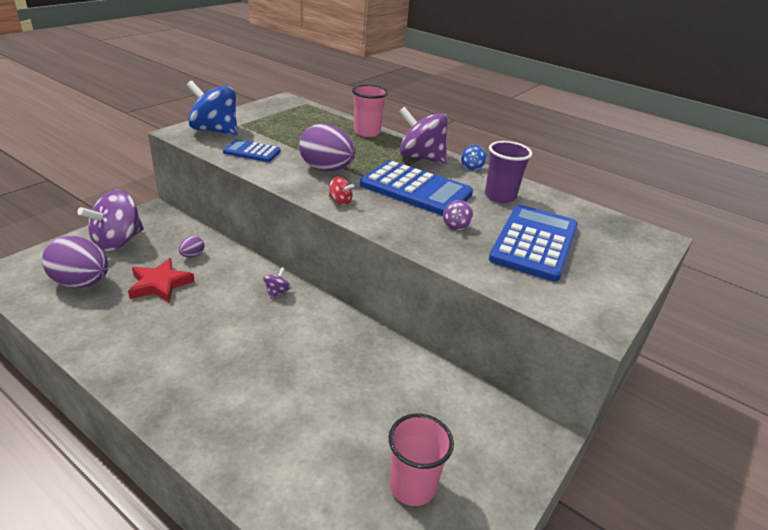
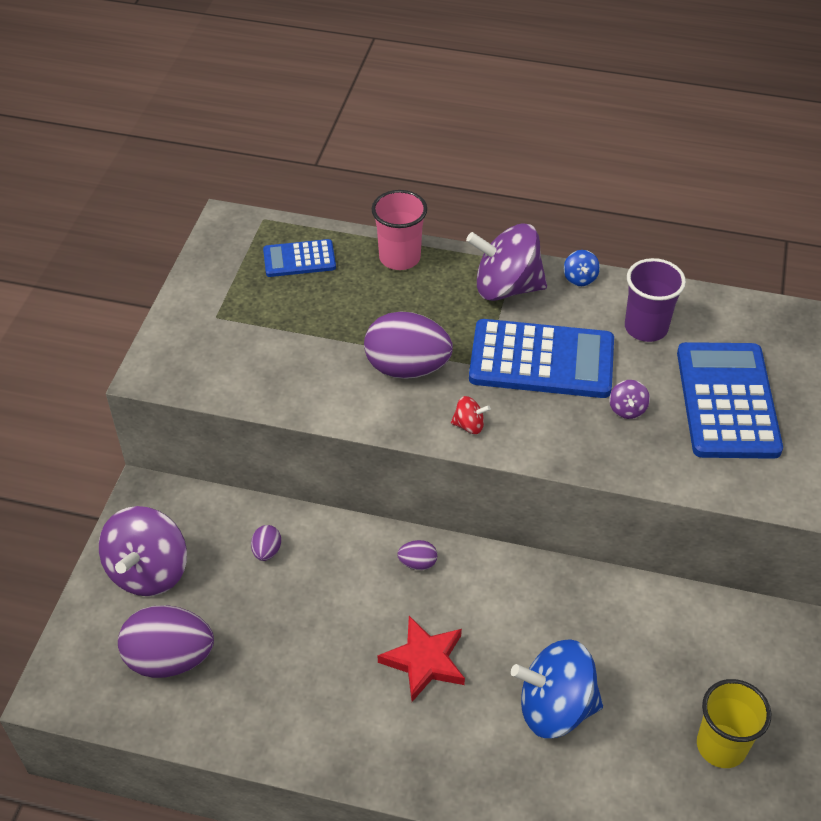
camera: 20 degrees left, 15 degrees up
(160, 284) = (268, 616): red star -> red star (424, 661)
(215, 131) = (195, 348): blue spinning top -> blue spinning top (555, 707)
(252, 152) = (284, 374): blue calculator -> blue calculator (299, 259)
(277, 292) = (417, 563): purple spinning top -> purple egg
(412, 486) = (721, 746): pink cup -> yellow cup

